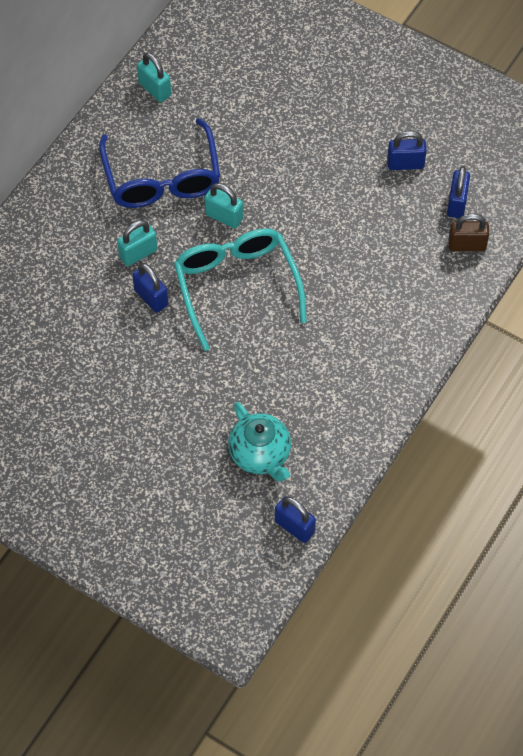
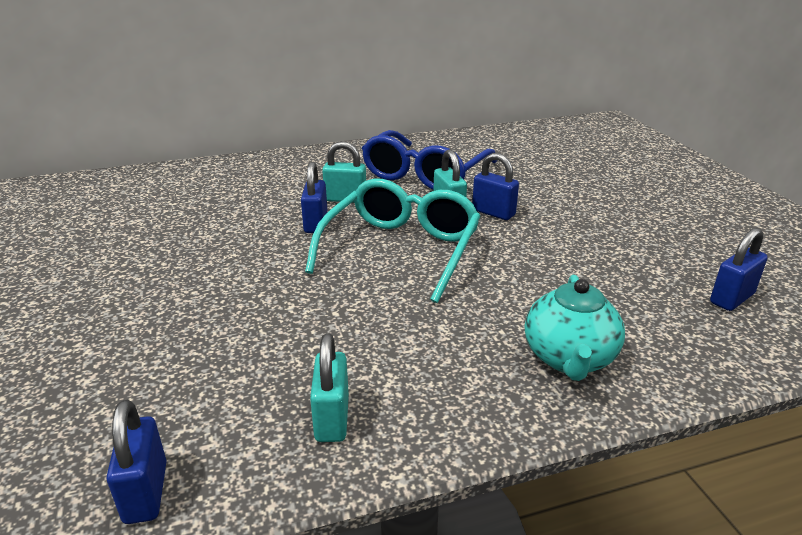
camera: 40 degrees right, 30 degrees down
(155, 89) = (479, 141): turquoise padlock -> turquoise padlock (332, 418)
(260, 455) = (230, 384): turquoise teapot -> turquoise teapot (569, 358)
(405, 164) = (684, 249): blue padlock -> blue padlock (493, 213)
(467, 245) = (720, 336): brown padlock -> none

